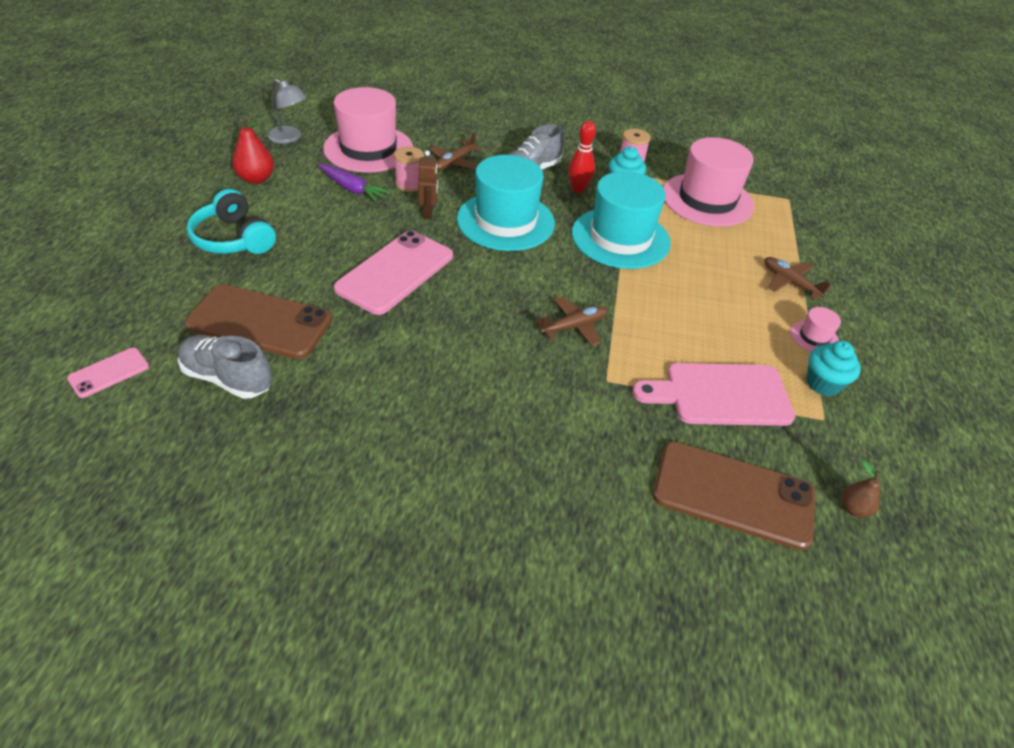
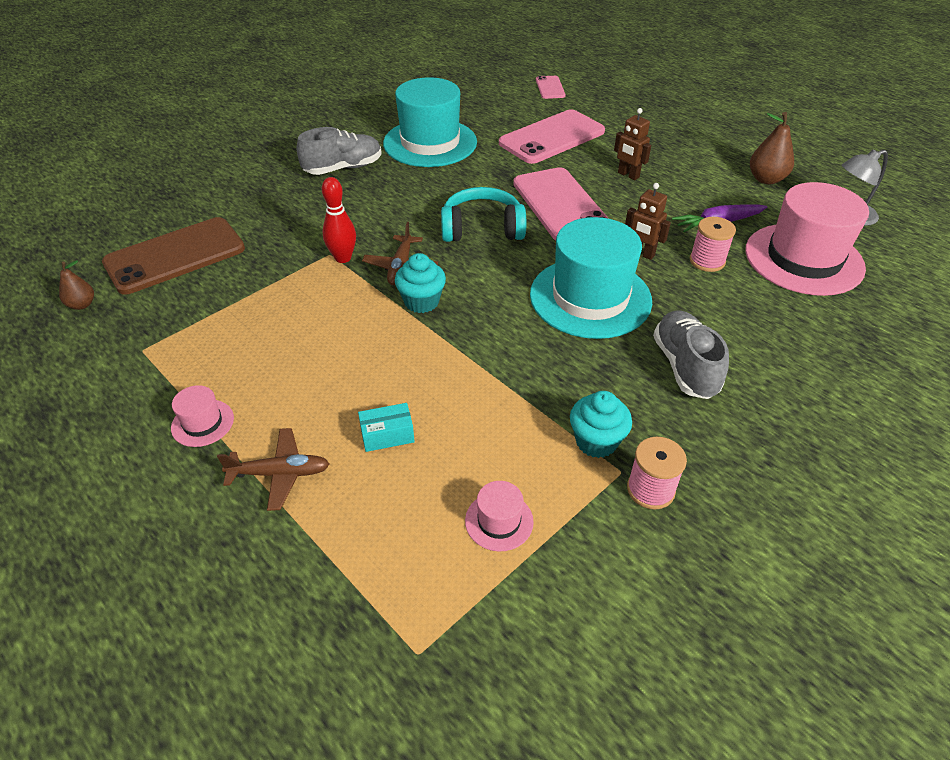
camera: 130 degrees right, 0 degrees up
(228, 378) = (506, 117): grey shoe -> grey shoe (343, 168)
(233, 239) = (668, 149): turquoise headphones -> turquoise headphones (482, 229)
(256, 179) = (766, 179): red pear -> brown pear
(260, 322) = (552, 137): brown phone -> pink phone
(307, 249) = (628, 175): none -> brown robot
(454, 162) = (741, 311): brown plane -> none
(578, 189) = (616, 390): red bowling pin -> red bowling pin (343, 258)
(620, 238) = (491, 370): turquoise hat -> turquoise hat (430, 143)
(707, 200) = (499, 521): pink hat -> pink hat, size x0.42
(715, 256) = (387, 435): none -> turquoise box
(721, 394) = (240, 305): pink cutting board -> none
(823, 383) = (162, 380): turquoise cupcake -> turquoise cupcake (421, 302)

